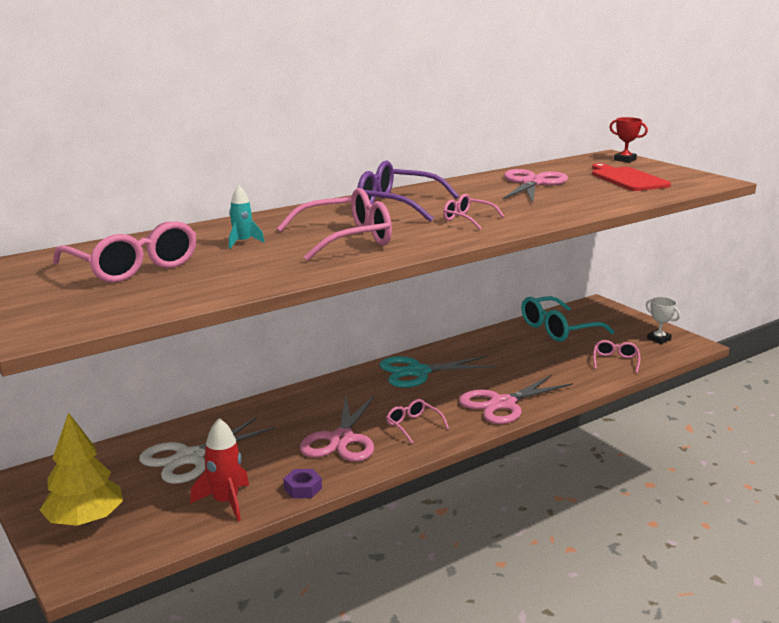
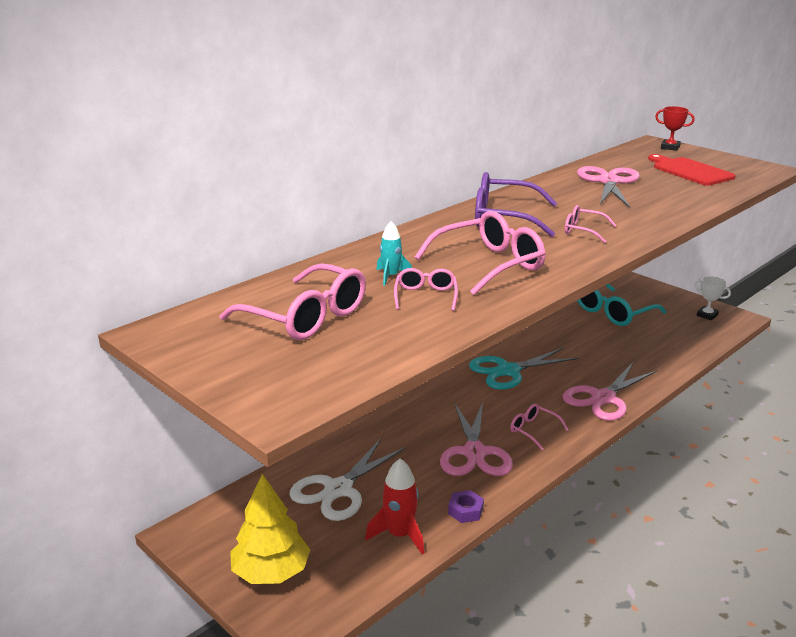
camera: 10 degrees left, 5 degrees up
(615, 361) = (680, 342): pink glasses -> pink glasses (425, 296)

